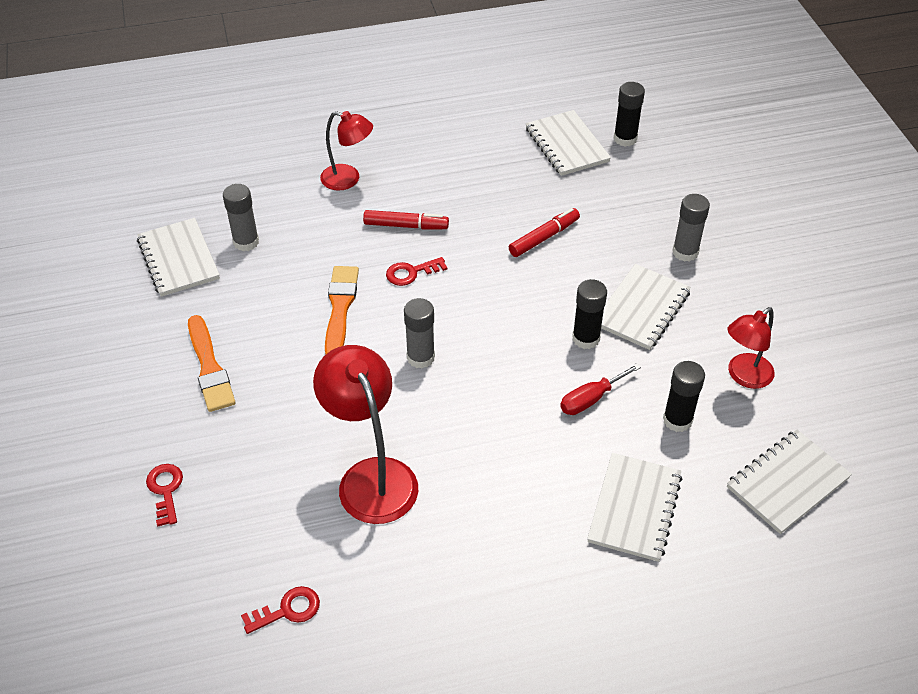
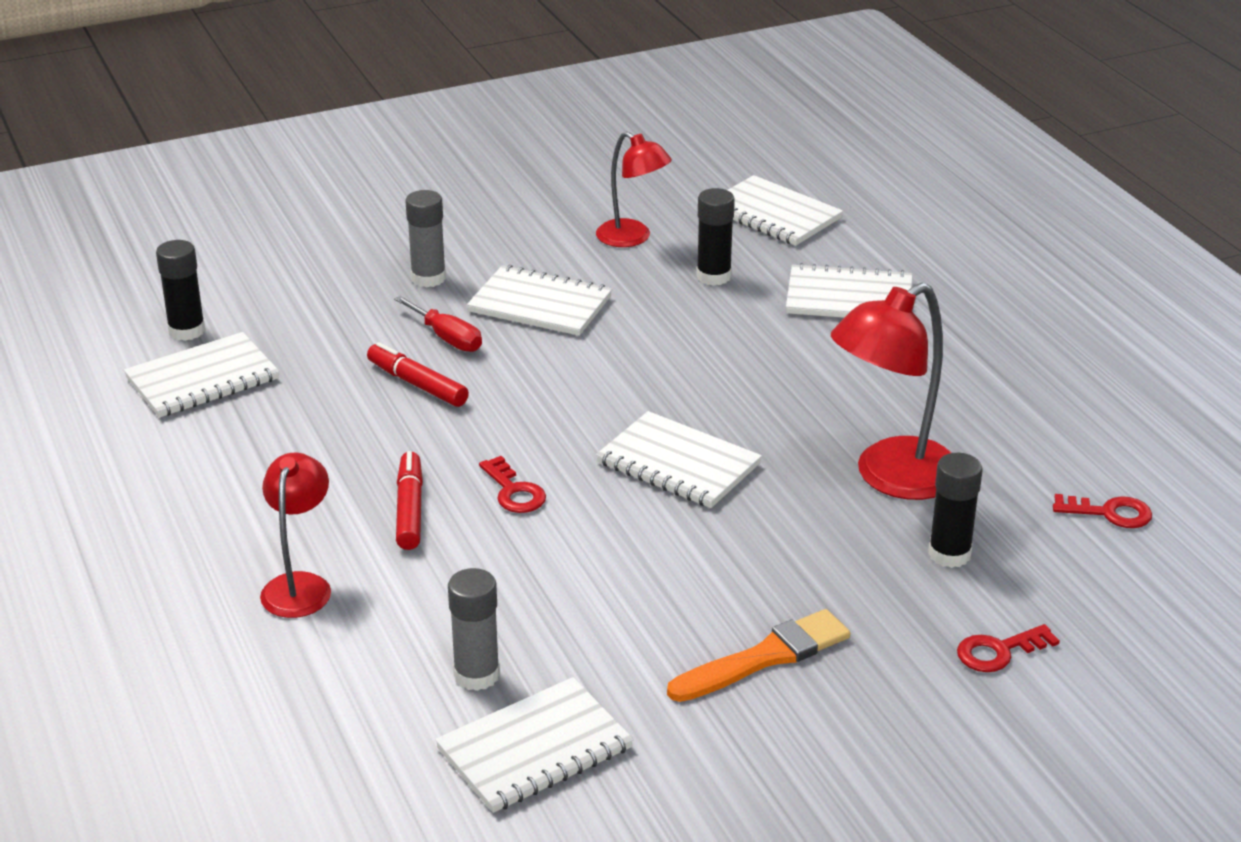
camera: 100 degrees left, 15 degrees down
(287, 610) = (1109, 513): red key -> red key turned 135 degrees clockwise
(340, 308) = (605, 548): orange brush -> none
(420, 357) = (678, 464): grey glue stick -> white notebook
(586, 338) = (604, 341): black glue stick -> black glue stick (949, 554)
(591, 399) = (703, 332): red screwdriver -> red screwdriver (447, 338)

